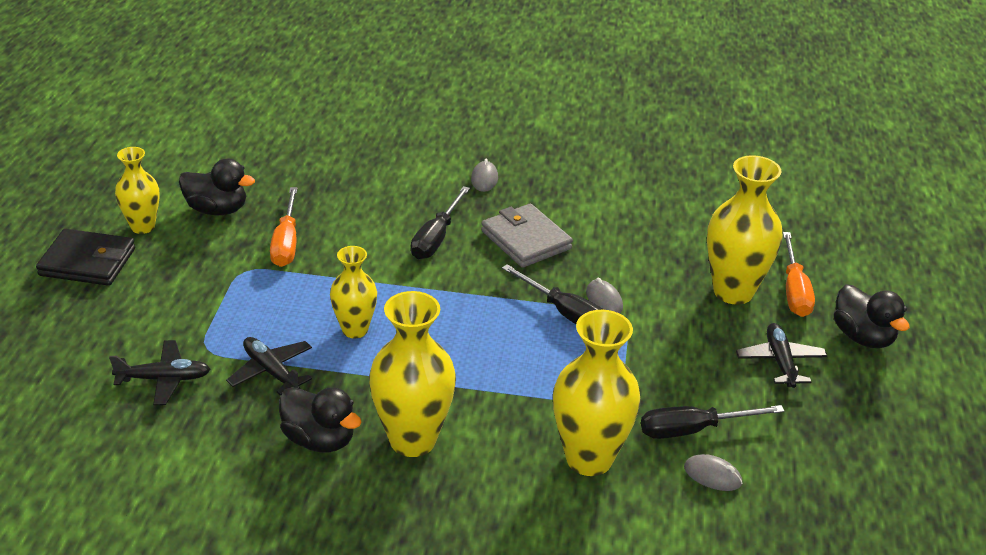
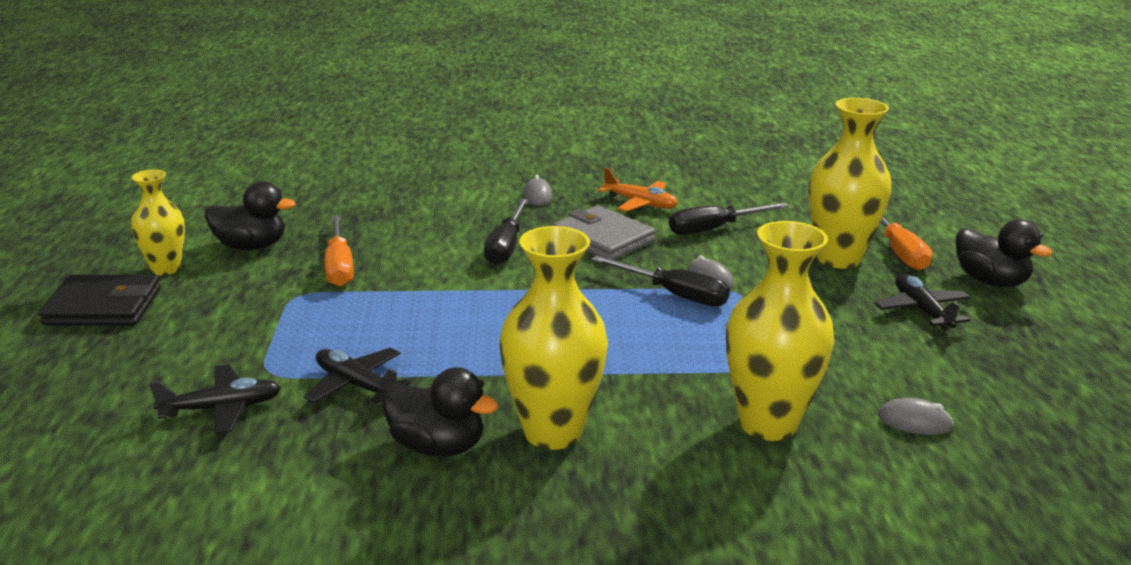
camera: 10 degrees left, 10 degrees down
(355, 330) = (444, 334): yellow vase -> none
(576, 200) = (640, 203): none -> orange plane
(693, 430) = (868, 381): black screwdriver -> black screwdriver (714, 229)

